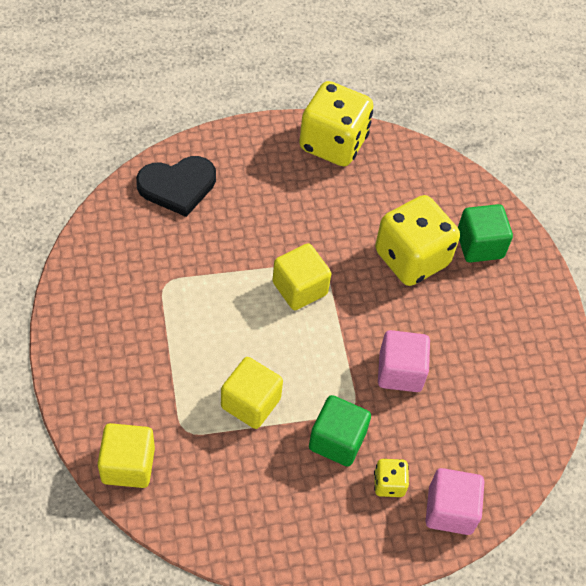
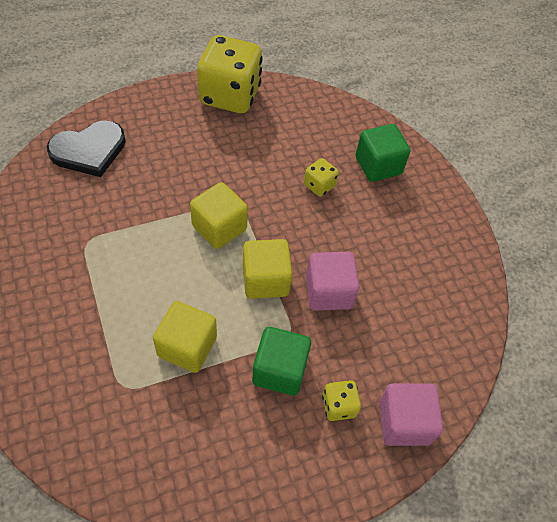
camera: 10 degrees left, 0 degrees up
(128, 465) = (66, 434): yellow cube -> yellow cube (265, 280)
(411, 258) = (319, 185): yellow dice -> yellow dice, size x0.45

